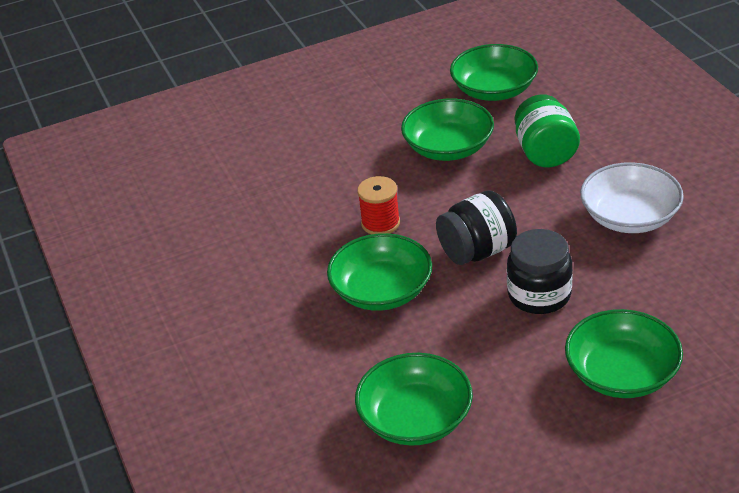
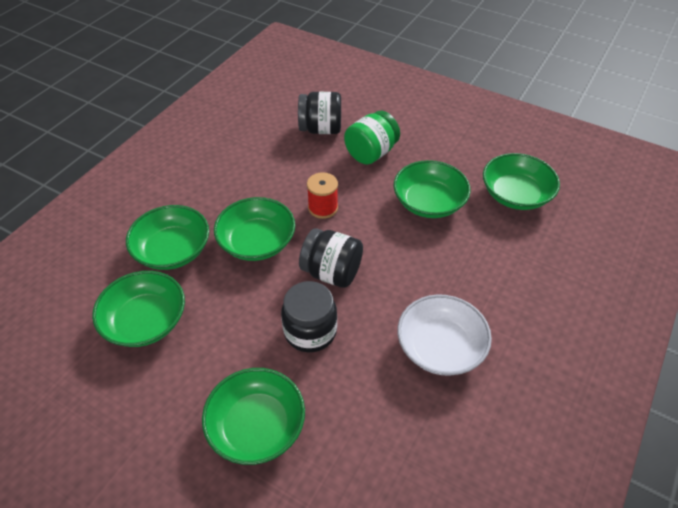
camera: 50 degrees right, 10 degrees up
(255, 178) = (321, 129): none -> black jar
(328, 364) = (173, 250): none -> green bowl
(545, 153) = (471, 258): green jar -> green jar (371, 153)

